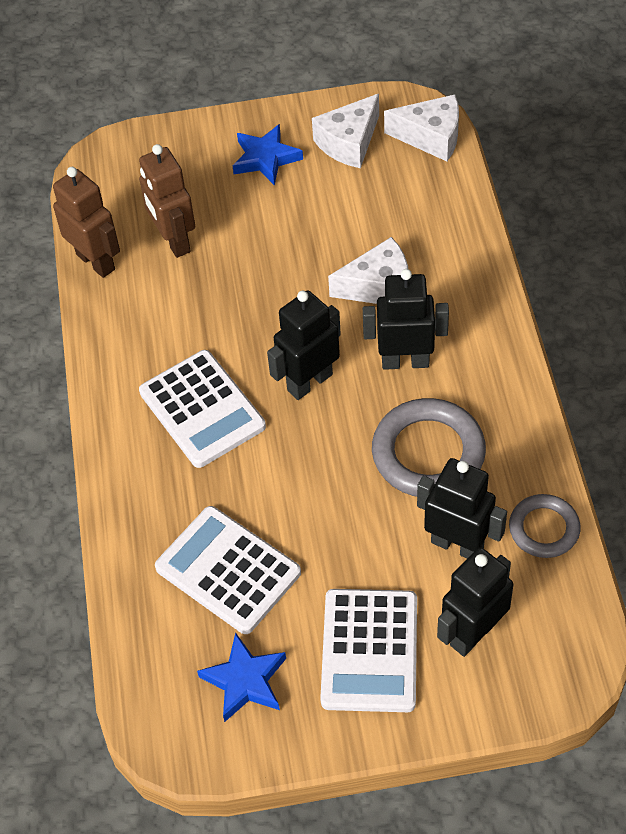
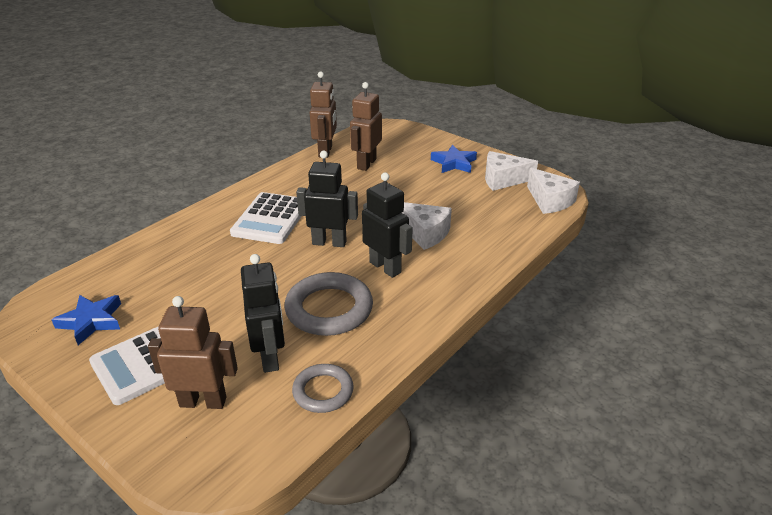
camera: 45 degrees right, 20 degrees down
(228, 570) = (168, 277): white calculator -> none
(473, 633) = (203, 401): black robot -> brown robot

